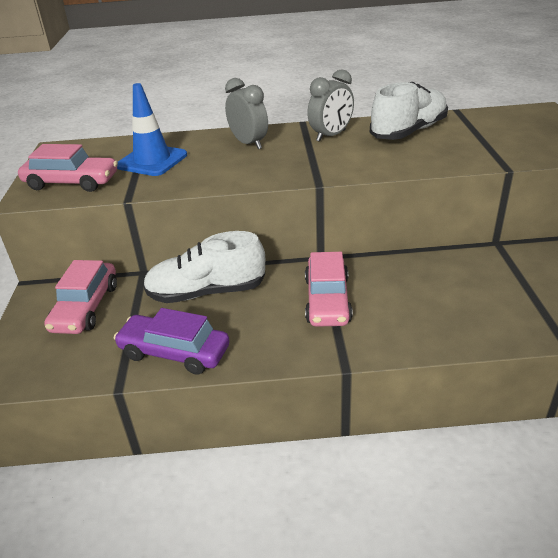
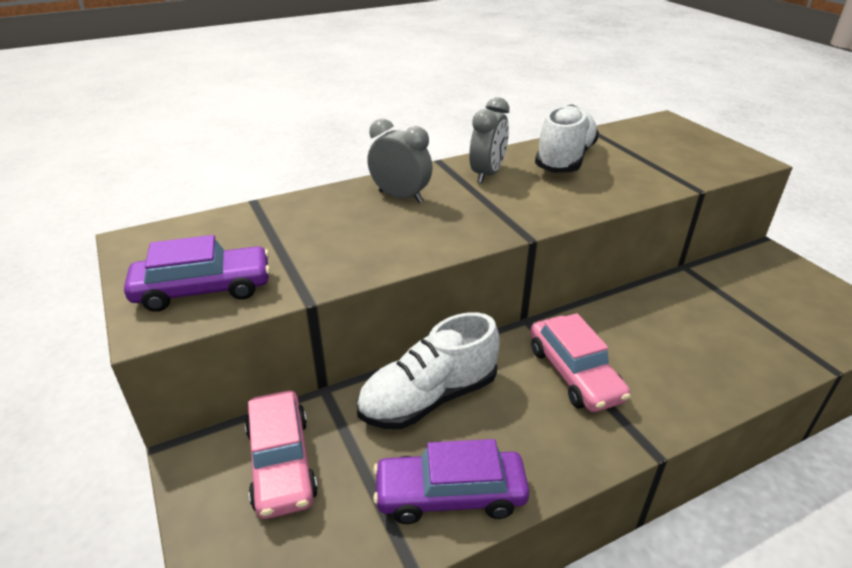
camera: 25 degrees left, 0 degrees up
(72, 182) = (203, 289): pink car -> purple car
(152, 161) = (294, 238): blue traffic cone -> none

